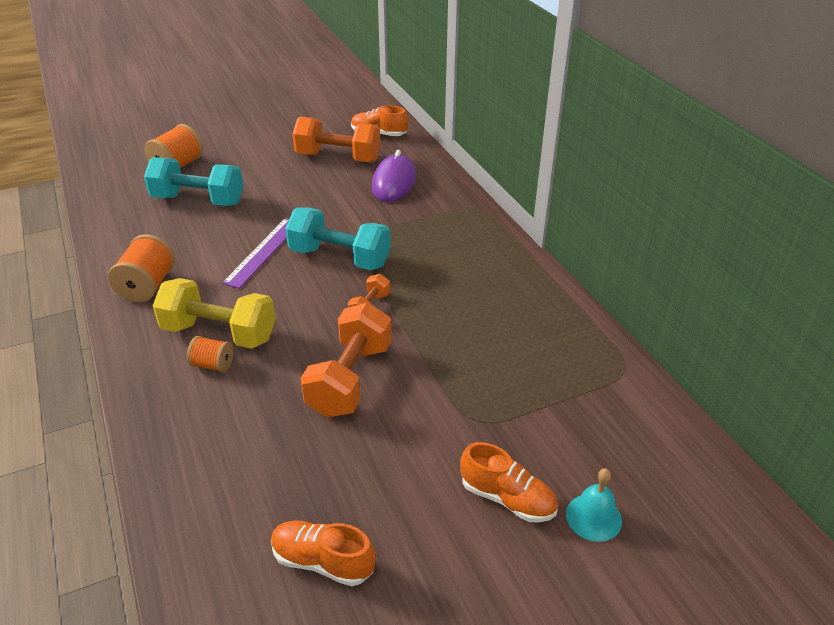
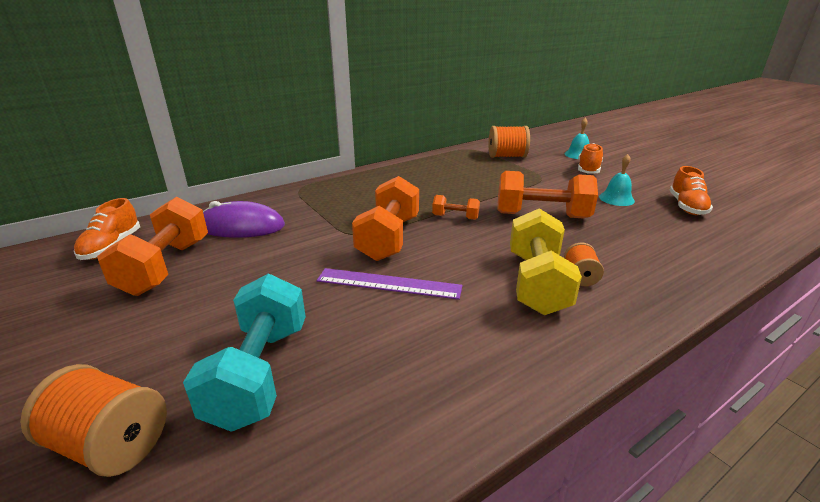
camera: 100 degrees left, 10 degrees down
(147, 286) = (492, 361): orange spool -> orange spool (507, 156)
(340, 258) = (389, 238): turquoise dumbbell -> orange dumbbell
(377, 481) = (616, 199): none -> turquoise bell

